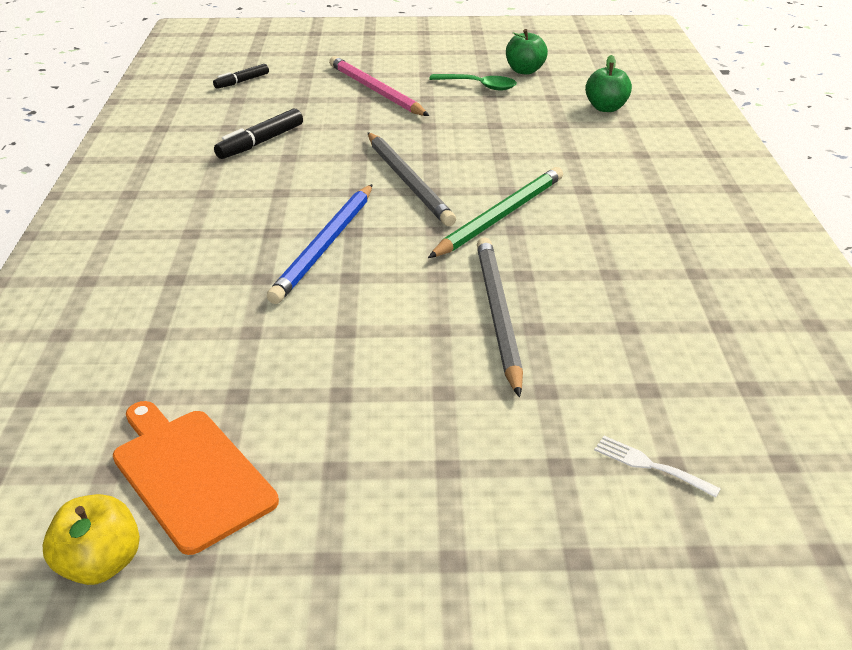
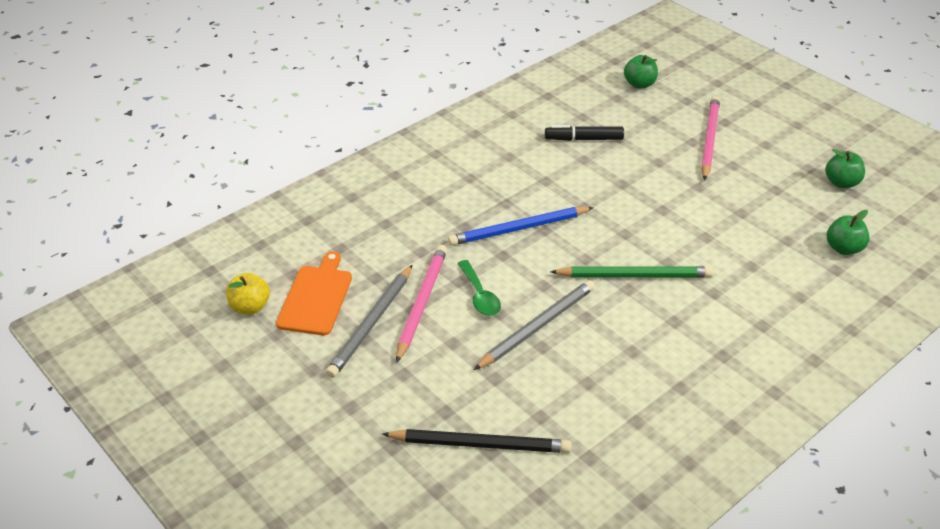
camera: 50 degrees right, 5 degrees up
(242, 81) = (639, 84): black marker -> green apple
(340, 380) = (421, 303): none -> pink pencil
(408, 181) = (621, 218): grey pencil -> grey pencil (371, 323)
(479, 86) = (785, 176): green spoon -> green spoon (480, 295)
(650, 465) = (480, 444): white fork -> black pencil

